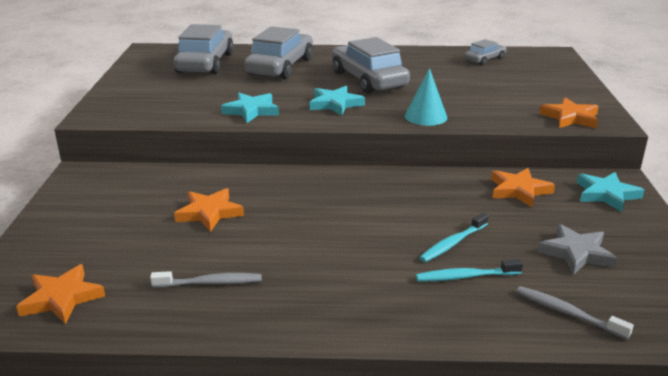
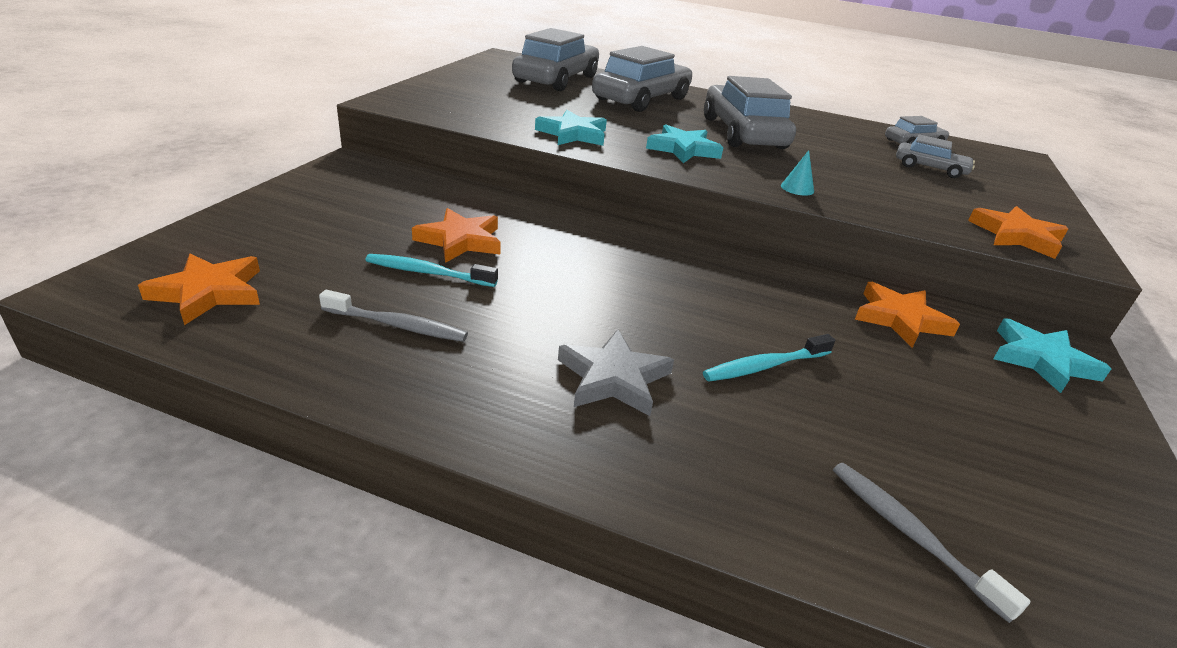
camera: 15 degrees right, 5 degrees up
(426, 116) = (797, 188): turquoise cone -> turquoise cone, size x0.55
(465, 276) = (761, 421): turquoise toothbrush -> turquoise toothbrush (428, 273)
(502, 78) = (930, 168): none -> grey car
(576, 253) = (961, 436): grey star -> grey star (613, 378)

